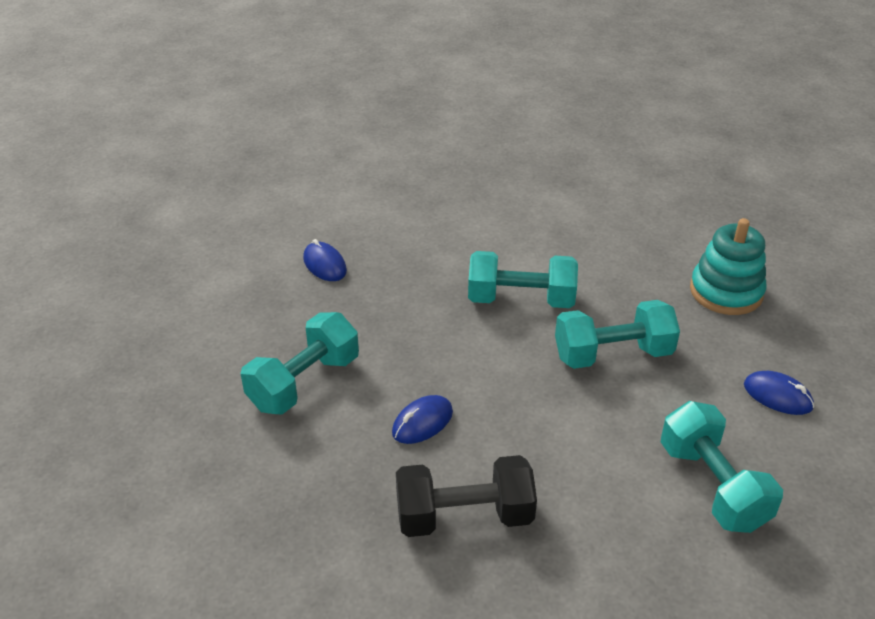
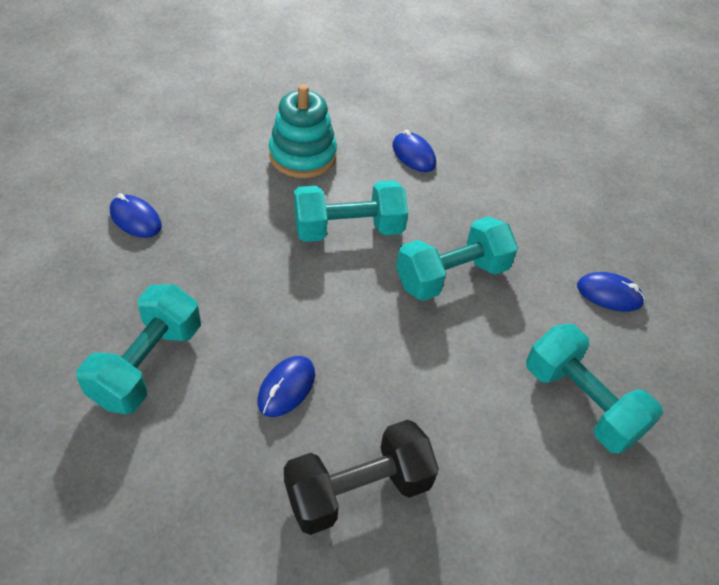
camera: 20 degrees left, 10 degrees up
(607, 242) = (413, 155): none -> blue mouse
(726, 292) = (534, 192): turquoise stacking toy -> turquoise stacking toy (302, 156)

